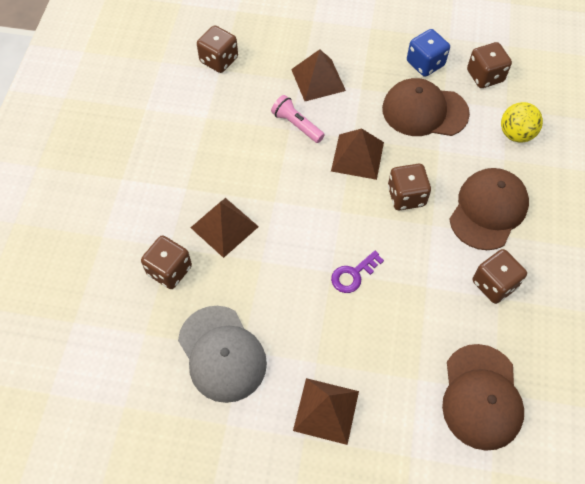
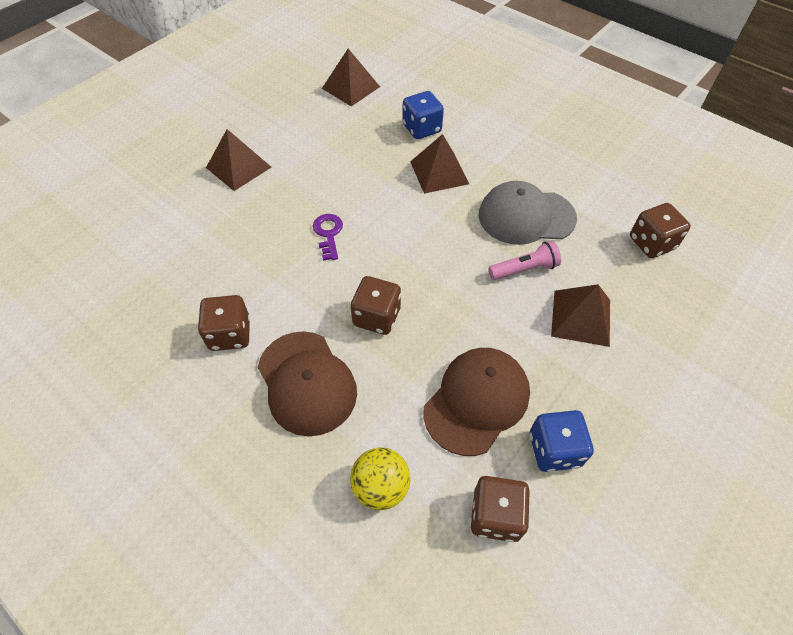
camera: 120 degrees right, 5 degrees down
(169, 270) = (422, 129): brown dice -> blue dice
(222, 353) = (330, 132): grey cap -> grey cap (526, 216)
(357, 156) = (452, 301): brown pyramid -> brown pyramid (351, 87)
(481, 397) = (154, 262): brown cap -> none

